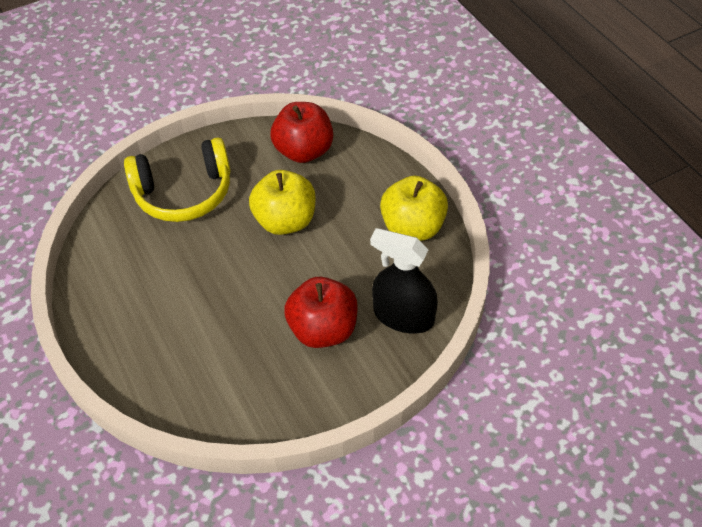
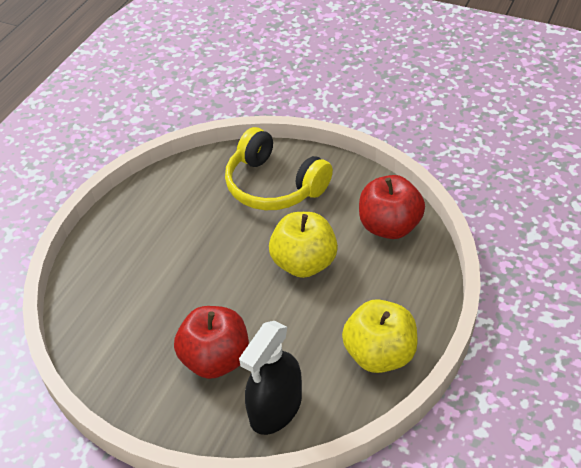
camera: 55 degrees right, 5 degrees down
(403, 316) = (276, 408): black spray bottle -> black spray bottle turned 135 degrees counterclockwise

